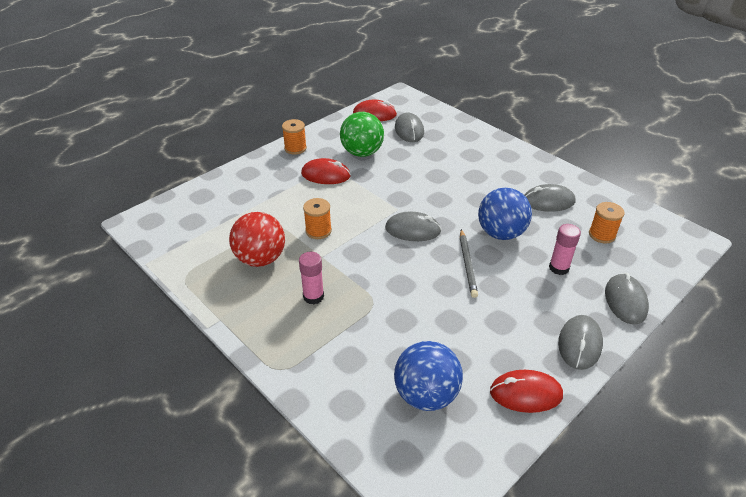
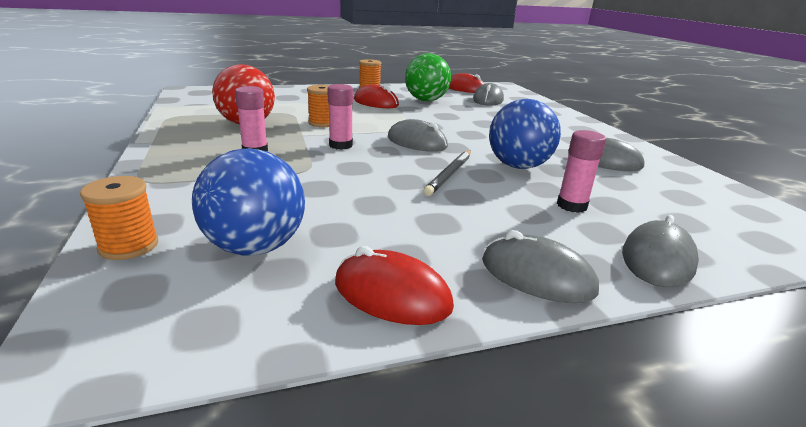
camera: 25 degrees right, 15 degrees down
(364, 259) = (340, 145): none -> pink glue stick
(579, 344) = (537, 275): grey mouse -> grey mouse turned 75 degrees clockwise
(602, 235) = (663, 198): orange spool -> orange spool (129, 246)

